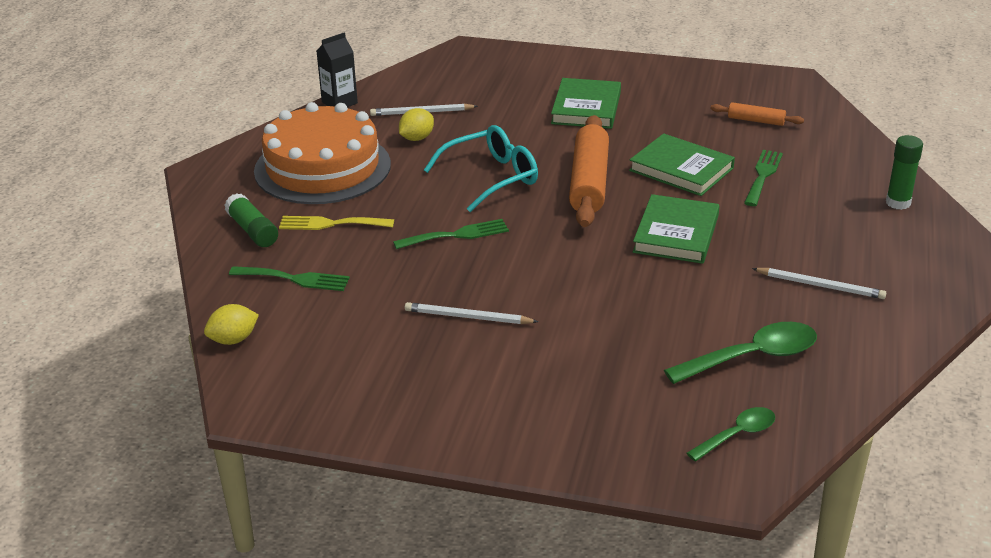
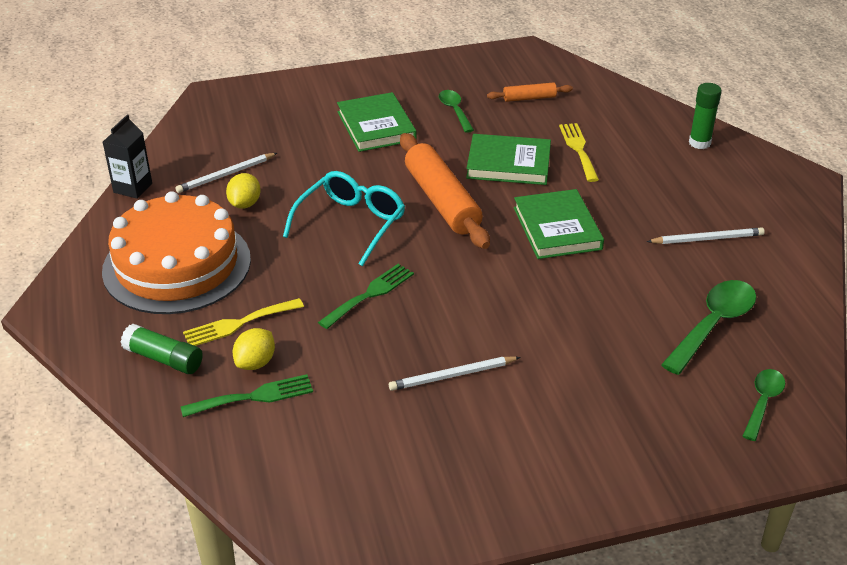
camera: 30 degrees left, 5 degrees up
(233, 340) = (249, 487): yellow lemon -> yellow lemon (255, 363)
(671, 113) = (454, 111): none -> green spoon
(763, 175) = (578, 149): green fork -> yellow fork

